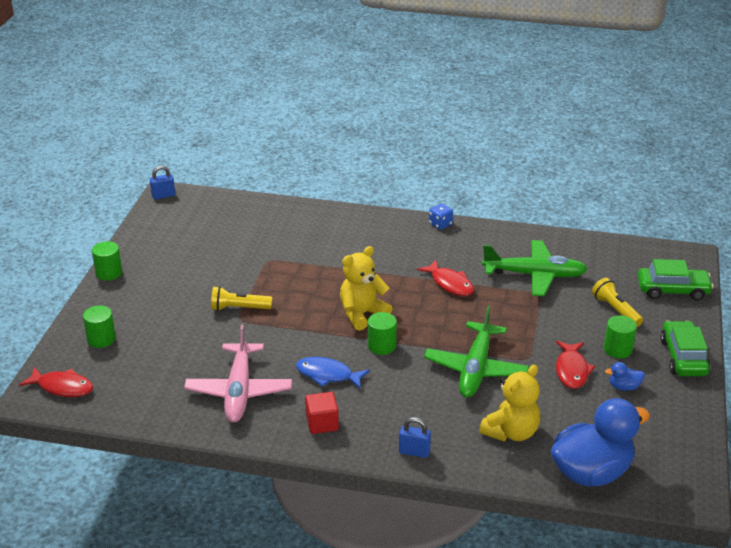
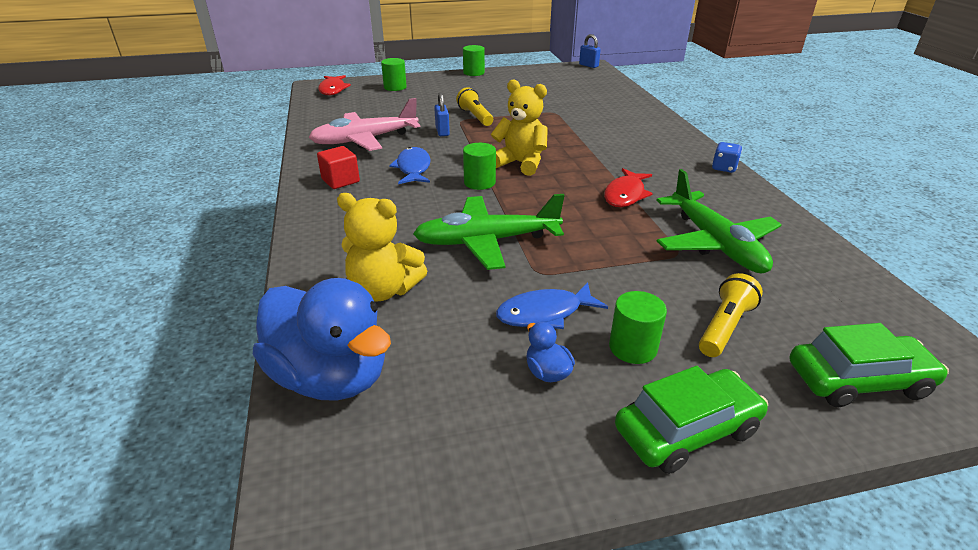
camera: 65 degrees right, 0 degrees up
(414, 452) = (318, 235): blue padlock -> blue padlock (442, 132)
(572, 370) = (545, 313): red fish -> blue fish
(672, 290) = (858, 380): green car -> green car turned 75 degrees counterclockwise

